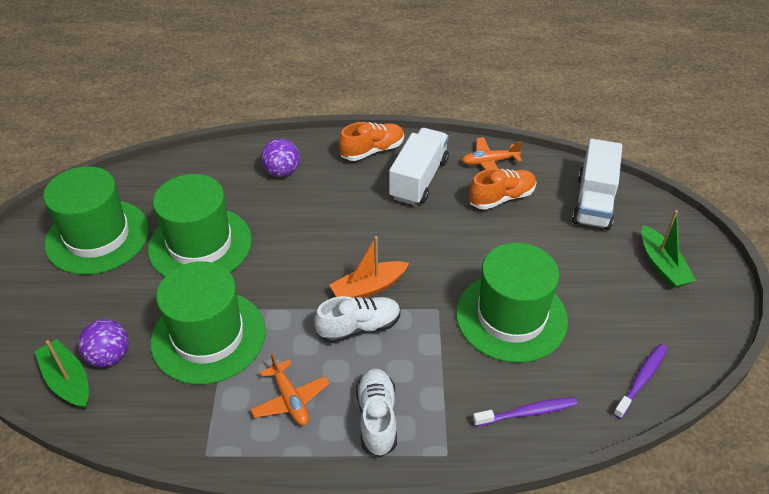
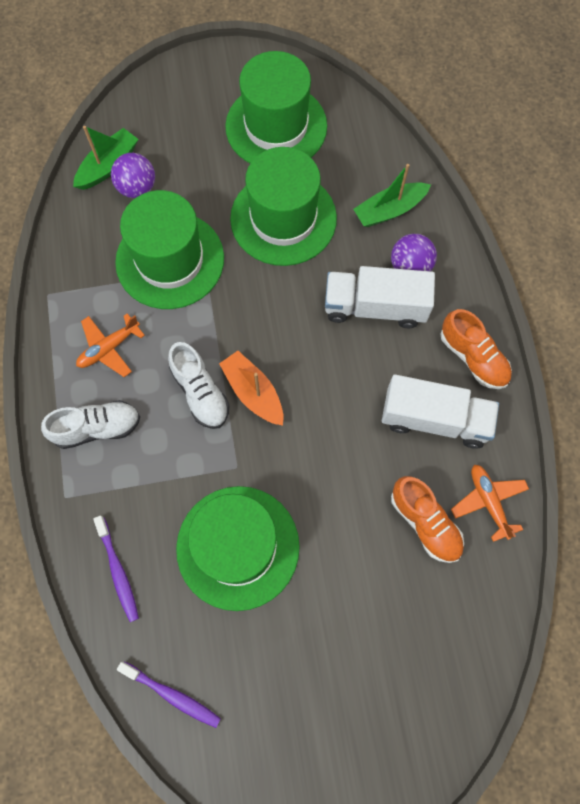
camera: 80 degrees right, 25 degrees up
(593, 202) = (445, 642): white truck -> white truck (375, 307)
(662, 265) = (348, 731): green boat -> green boat (389, 210)

